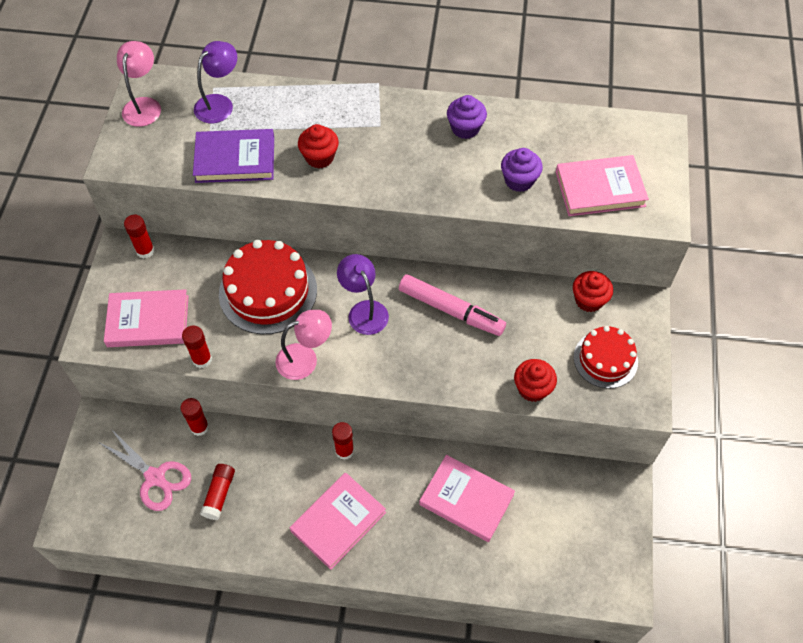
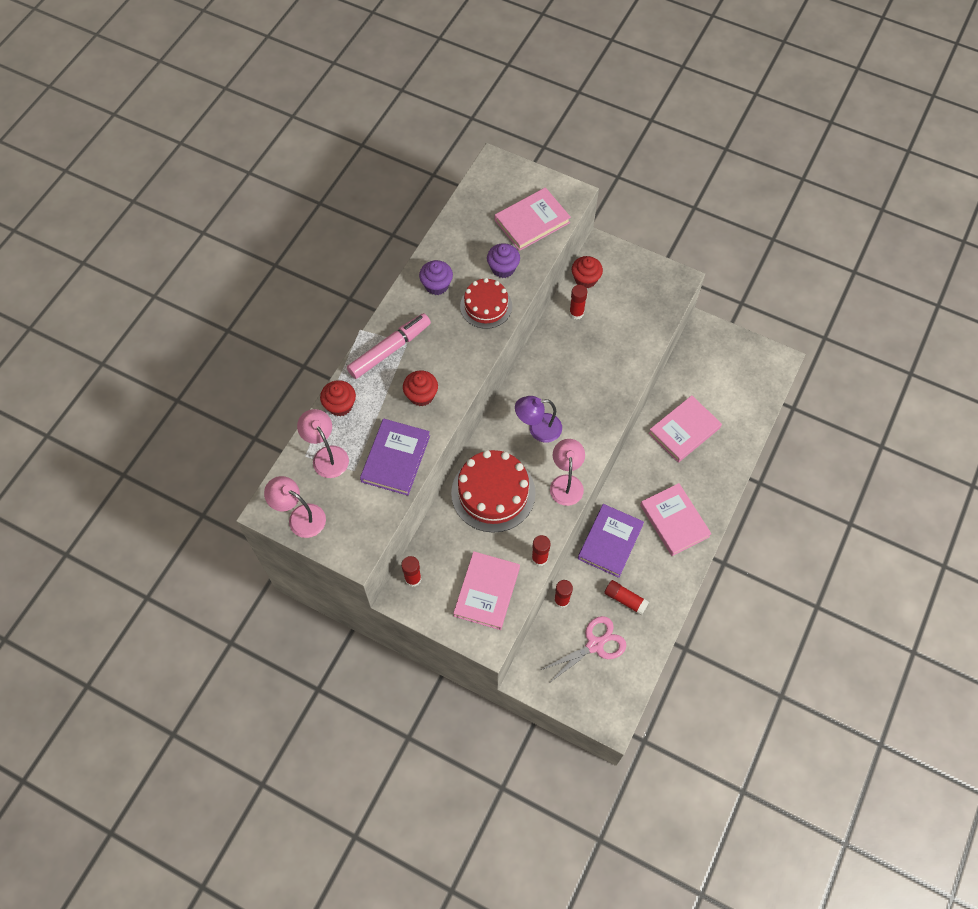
camera: 70 degrees left, 5 degrees up
(219, 103) = (327, 455): purple lamp -> pink lamp
(287, 457) = (610, 542): none -> purple book
(344, 451) = (618, 499): red glue stick -> red glue stick (576, 313)
(450, 310) = (560, 370): pink marker -> pink marker (389, 350)
(532, 388) = (644, 341): red cupcake -> red cupcake (340, 405)
(600, 189) = (532, 221): pink book -> pink book turned 45 degrees clockwise
(605, 359) = (637, 288): red cake -> red cake (486, 306)

